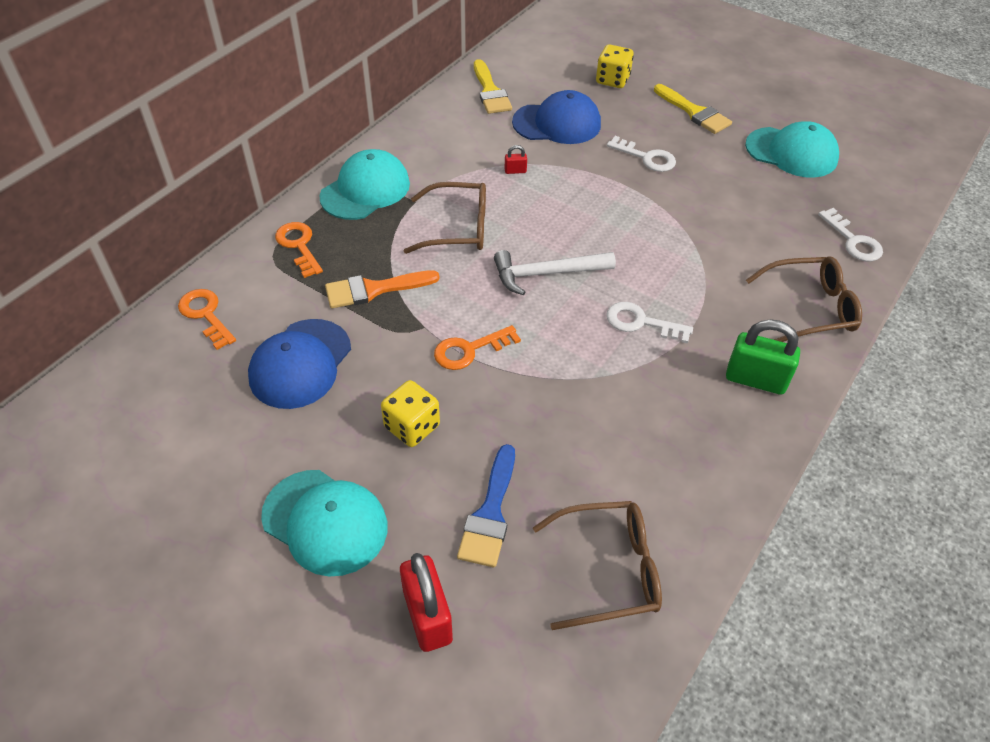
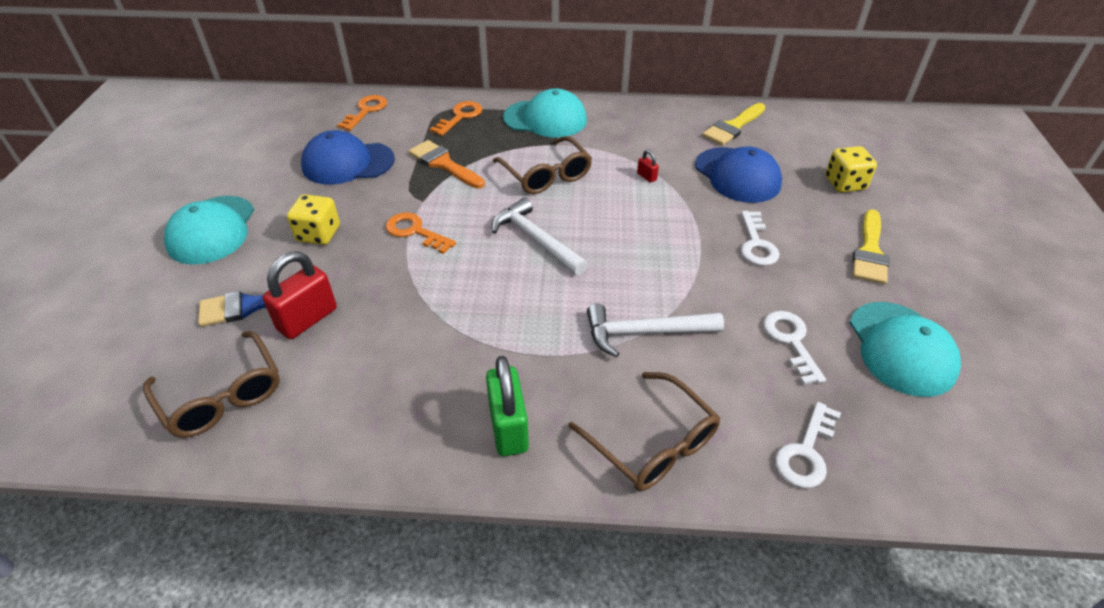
camera: 60 degrees right, 5 degrees down
(427, 616) = (145, 309): red padlock -> red padlock (307, 319)
(641, 322) = (523, 318): white key -> white key (791, 341)
(702, 261) = (644, 332): none -> white hammer

